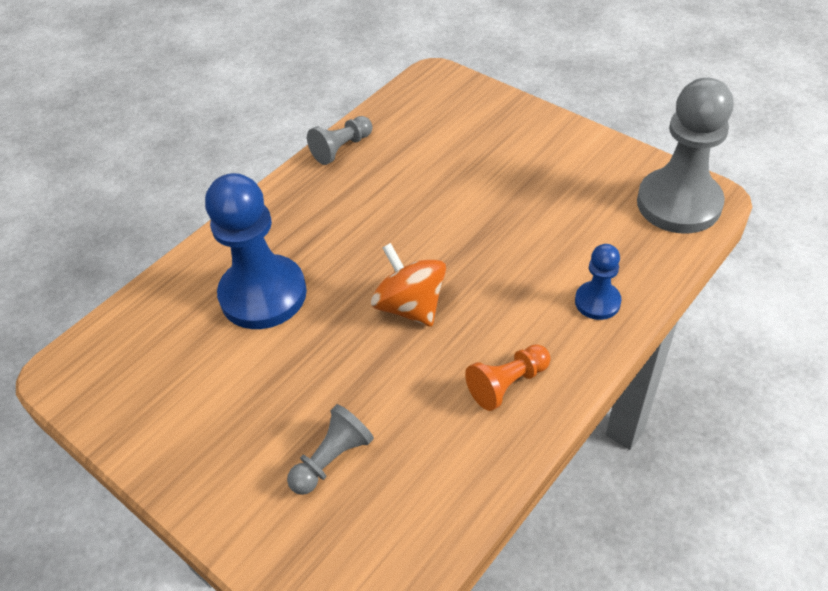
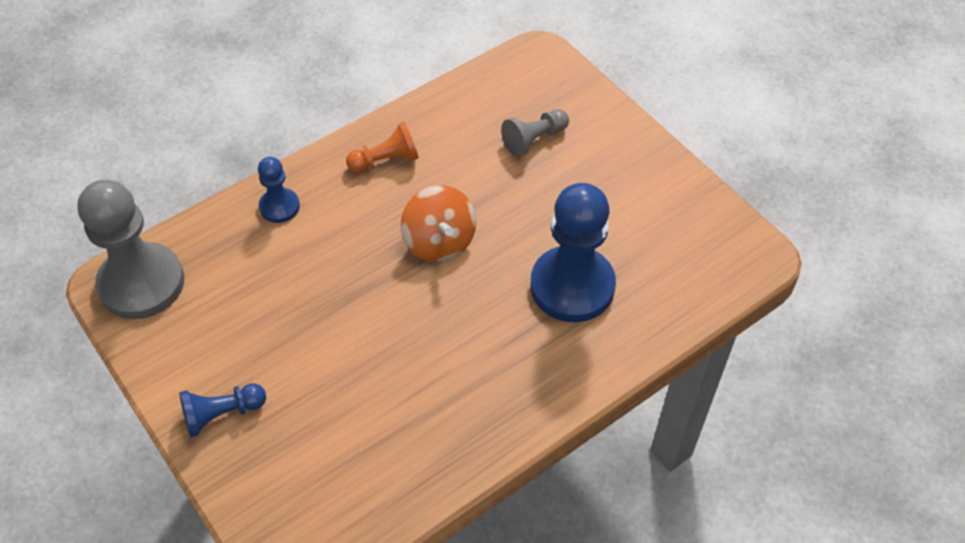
camera: 170 degrees left, 5 degrees up
(342, 148) = (455, 460): grey pawn -> none
(538, 135) = (222, 414): none -> blue pawn

